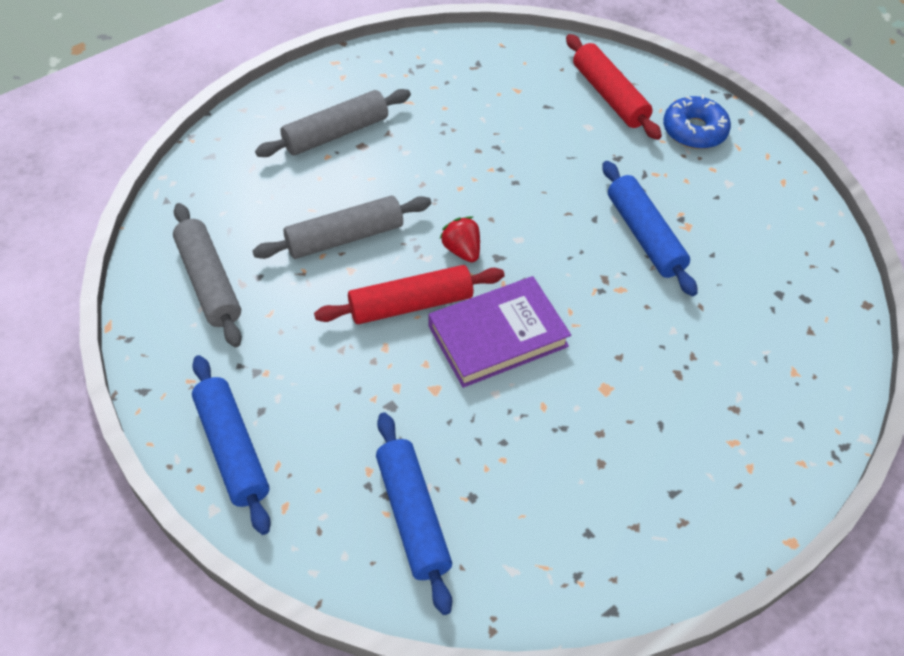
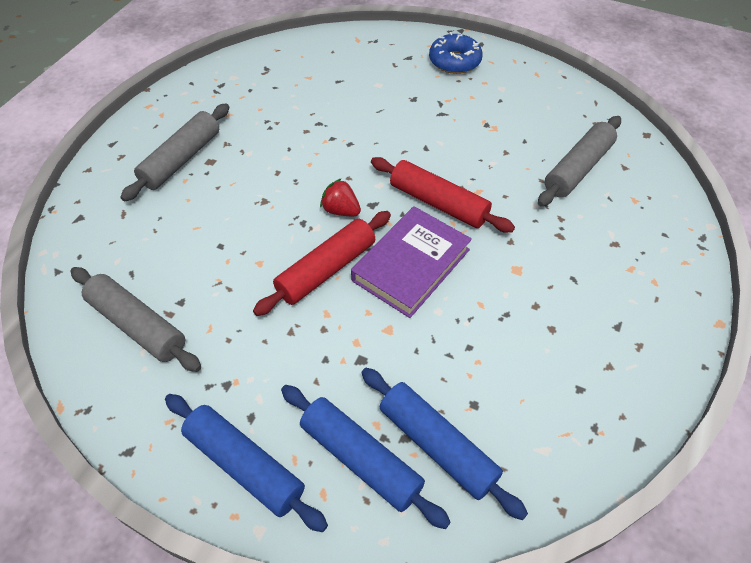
camera: 25 degrees left, 0 degrees up
(344, 237) = (238, 238): grey rolling pin -> grey rolling pin (577, 168)
(609, 96) = (379, 58): red rolling pin -> red rolling pin (438, 203)
(644, 236) = (469, 146): blue rolling pin -> blue rolling pin (361, 459)

